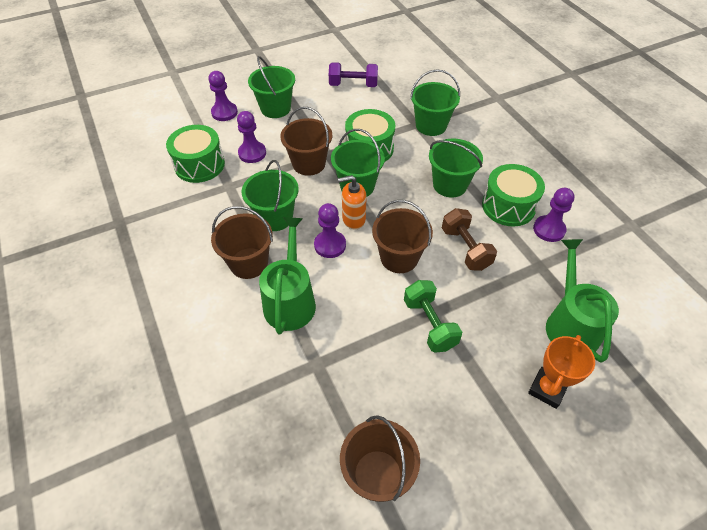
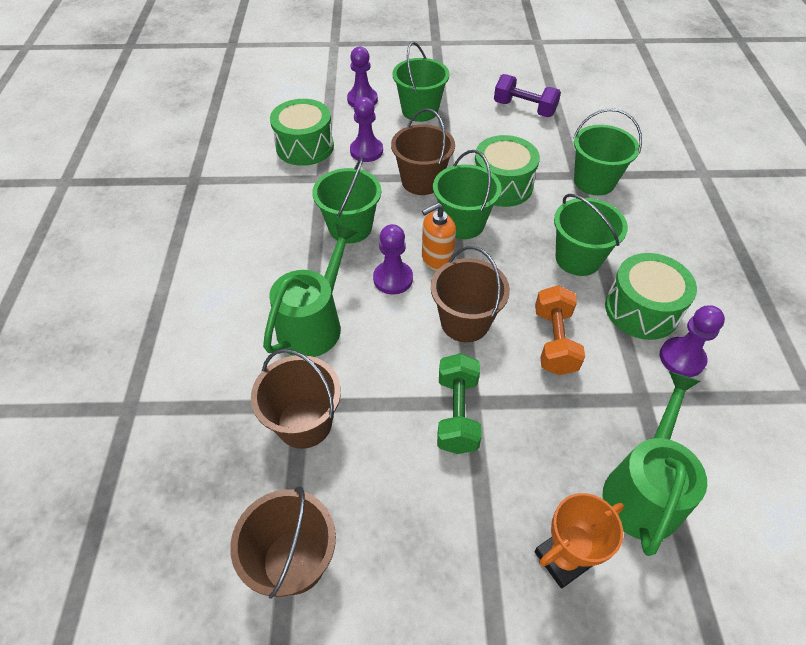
camera: 25 degrees right, 0 degrees up
(249, 263) = (294, 267): brown bucket -> brown bucket (304, 423)
(353, 219) = (436, 259): orange soap dispenser -> orange soap dispenser turned 45 degrees counterclockwise
(465, 248) = (554, 341): brown dumbbell -> orange dumbbell

